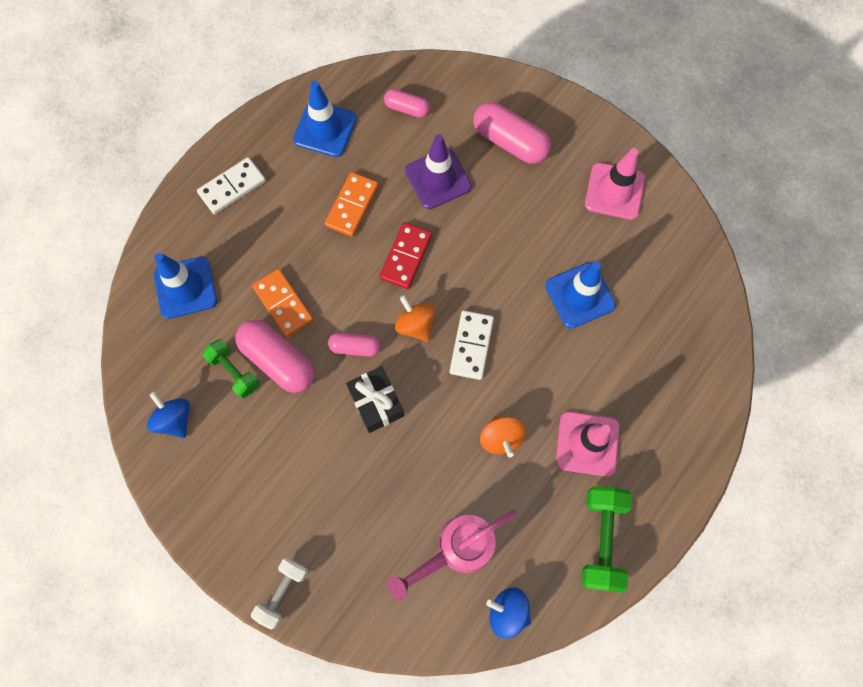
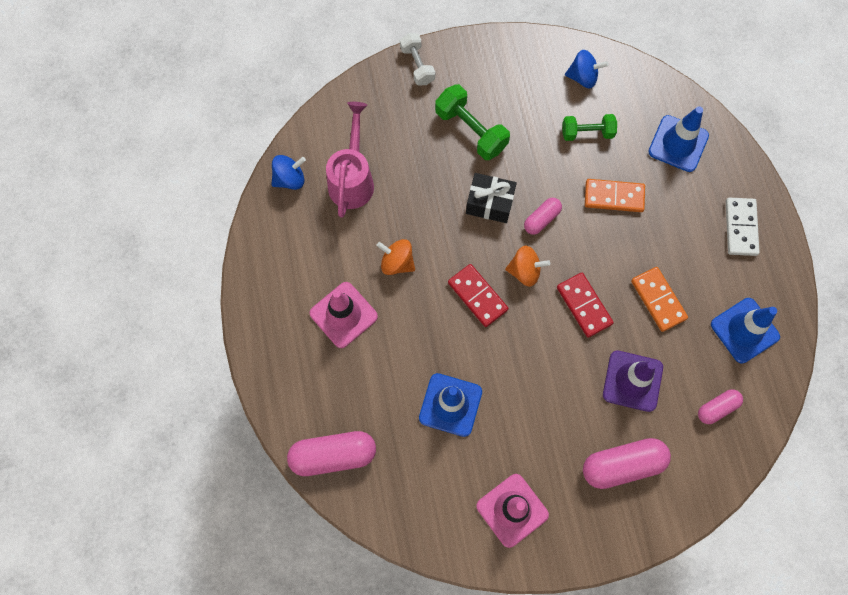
camera: 130 degrees right, 0 degrees up
(278, 360) = (573, 164): pink capsule -> pink capsule (333, 455)
(471, 346) = (477, 296): white domino -> red domino
(601, 539) = (278, 270): green dumbbell -> green dumbbell (471, 130)

